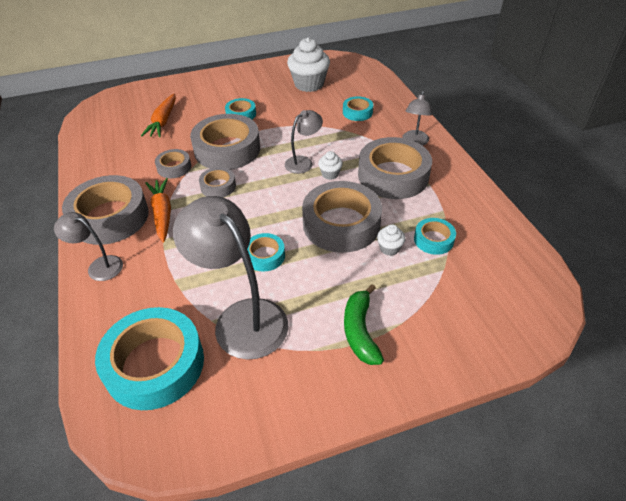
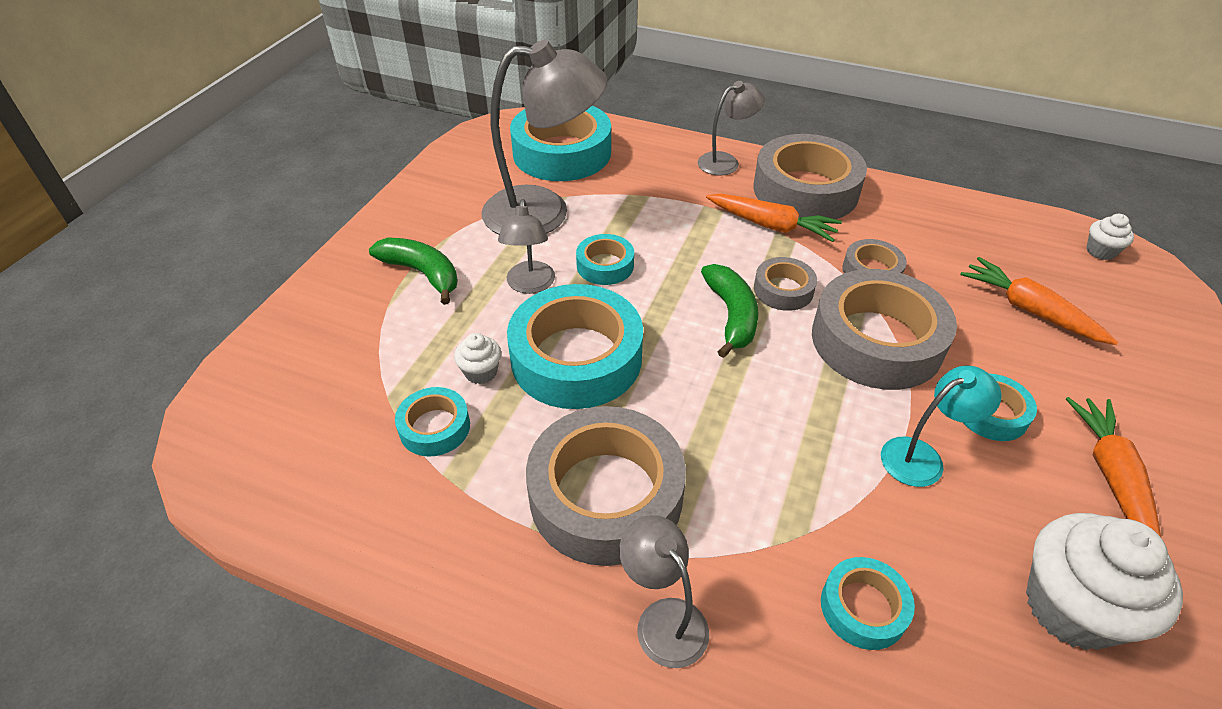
camera: 130 degrees right, 0 degrees up
(246, 88) = (1111, 477): none -> orange carrot
(255, 193) = (731, 315): none -> green banana
(282, 120) = (922, 457): none -> turquoise lamp
(303, 162) = (757, 406): grey lamp -> grey lamp (530, 285)
(330, 174) = (693, 417): white cupcake -> white cupcake (1100, 251)
(341, 224) = (576, 358): grey tape -> turquoise tape

